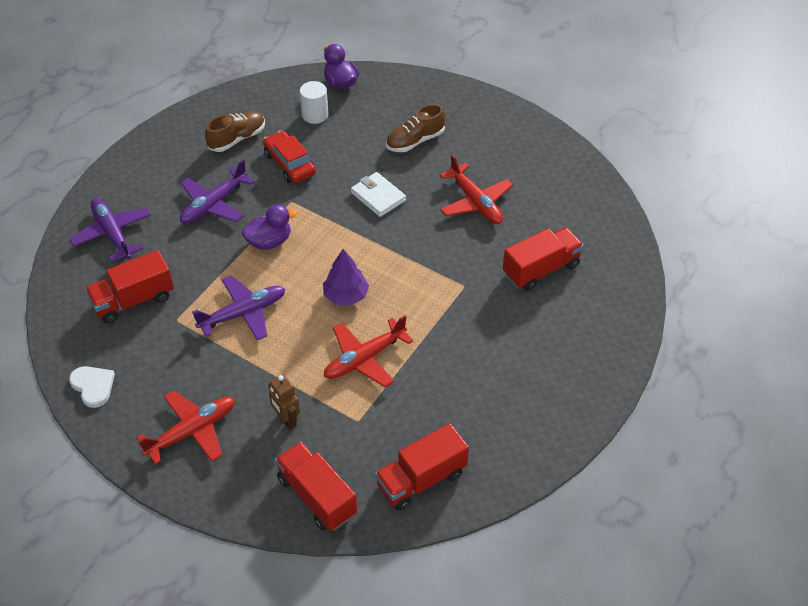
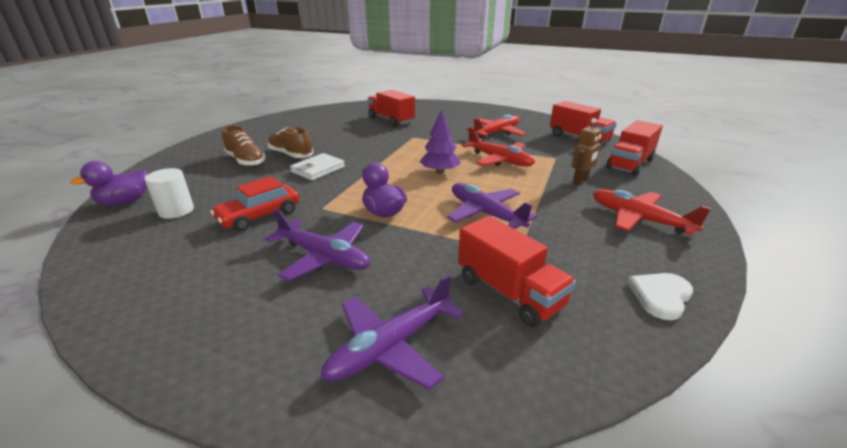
camera: 100 degrees left, 20 degrees down
(237, 139) = (195, 259): brown shoe -> brown shoe (291, 155)
(475, 202) = (327, 138): red plane -> red plane (496, 133)

